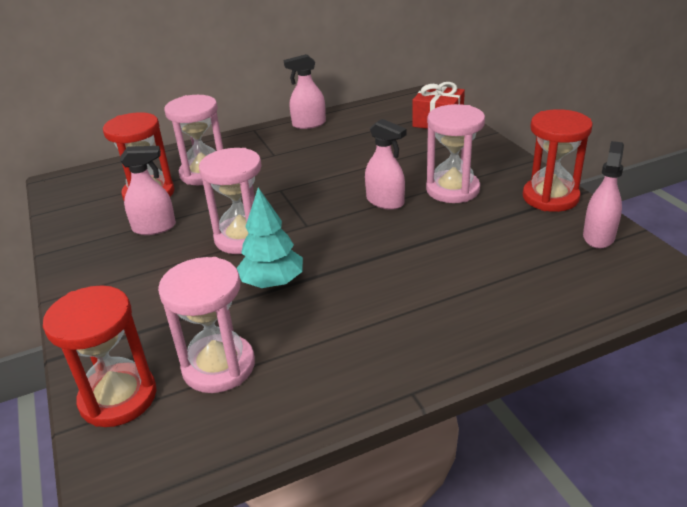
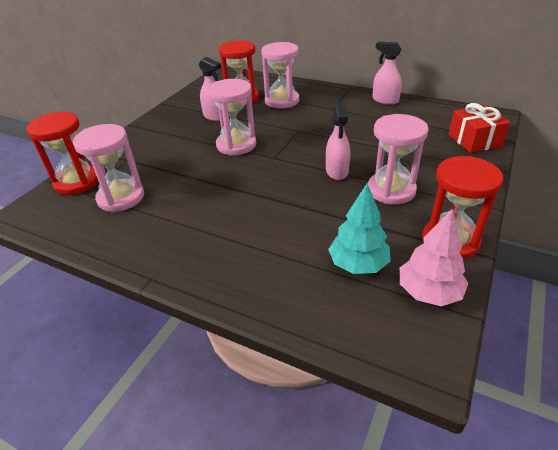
camera: 50 degrees right, 5 degrees up
(272, 282) = (206, 176): turquoise tree -> turquoise tree (358, 264)
(598, 236) = (428, 292): pink spray bottle -> pink tree

